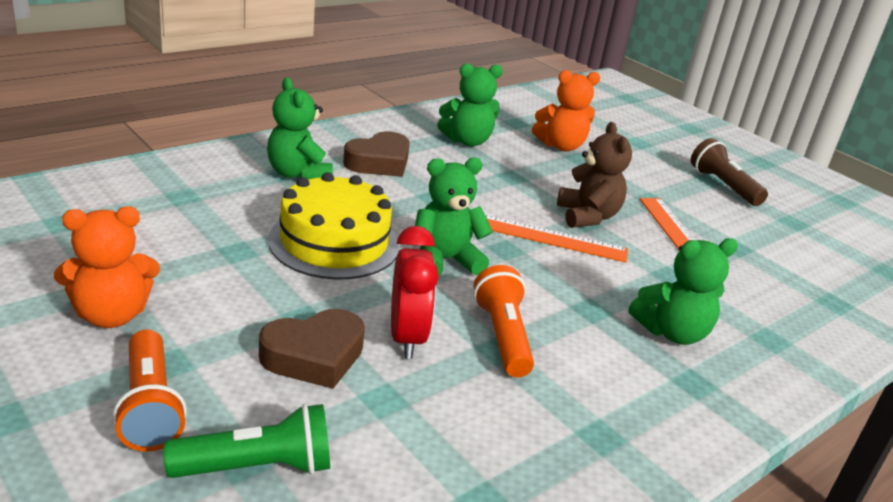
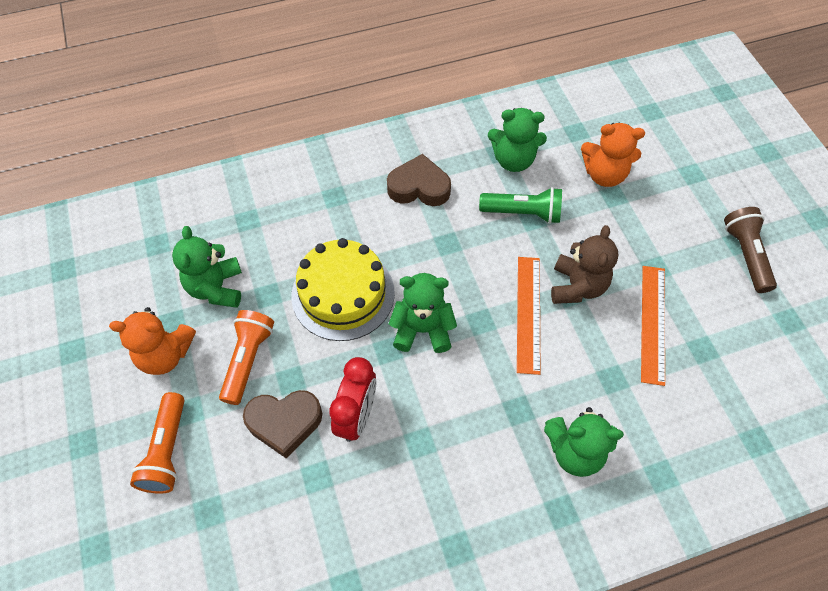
camera: 25 degrees right, 30 degrees up
(257, 467) = (216, 520): green flashlight -> green flashlight (523, 213)
(298, 174) = (345, 199): green teddy bear -> green teddy bear (216, 288)
(379, 162) = (419, 187): brown heart -> brown heart turned 150 degrees counterclockwise
(502, 336) = (430, 428): orange flashlight -> orange flashlight (248, 360)
(551, 238) = (528, 313): orange ruler -> orange ruler turned 60 degrees clockwise

